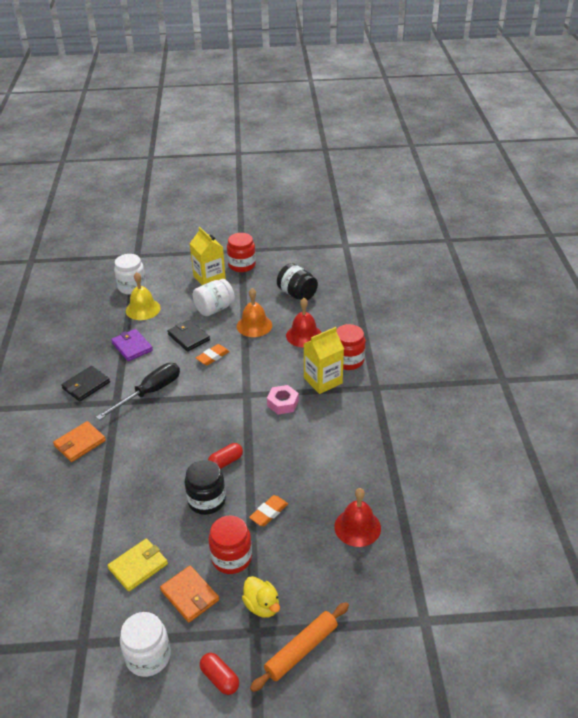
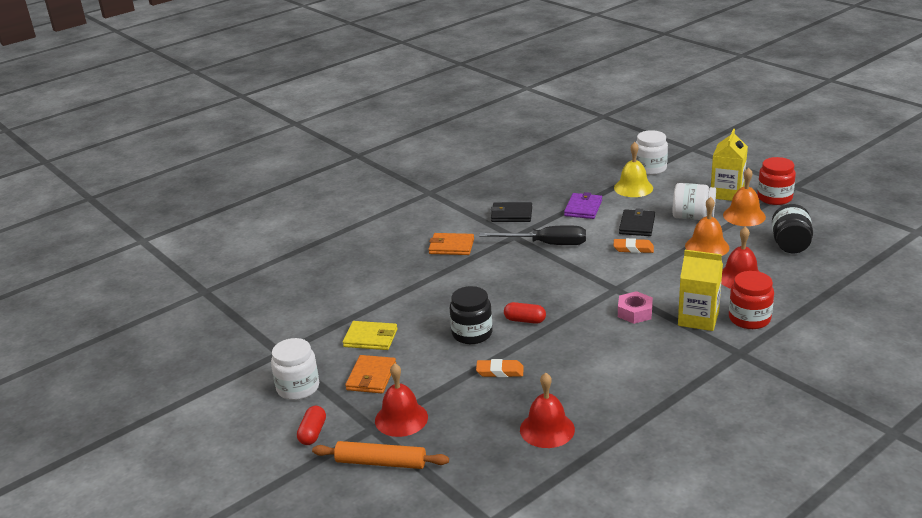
camera: 55 degrees right, 10 degrees down
(231, 558) = (430, 377): red jar -> none
(243, 289) = (744, 216): none -> orange bell
(262, 606) = (401, 418): yellow duck -> red bell

